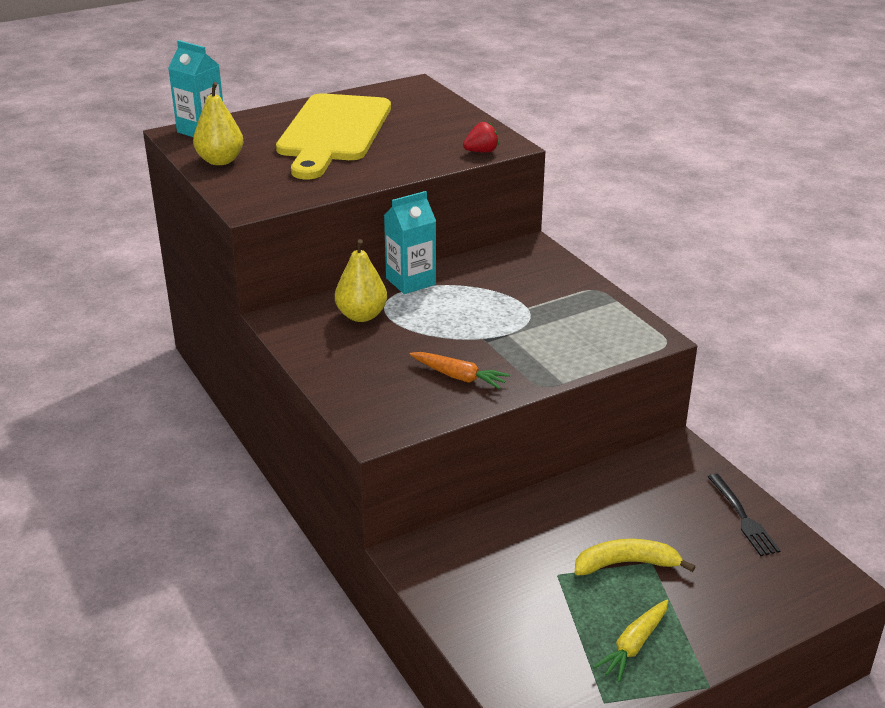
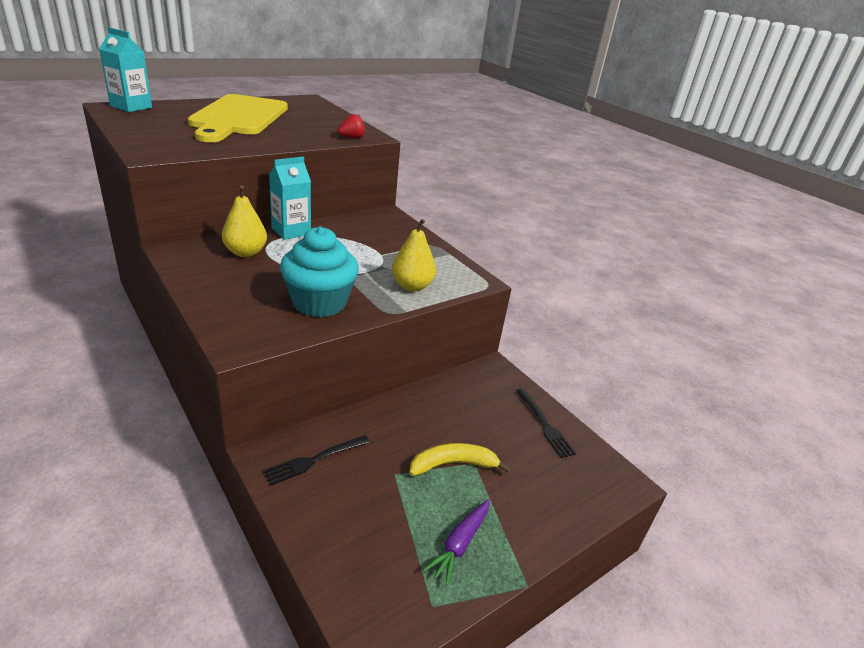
camera: 10 degrees left, 0 degrees up
(220, 161) = (138, 125): yellow pear -> yellow pear (412, 286)
(459, 377) = (319, 303): orange carrot -> turquoise cupcake
(464, 560) = (314, 460): none -> black fork
(634, 645) = (460, 544): yellow carrot -> purple carrot

